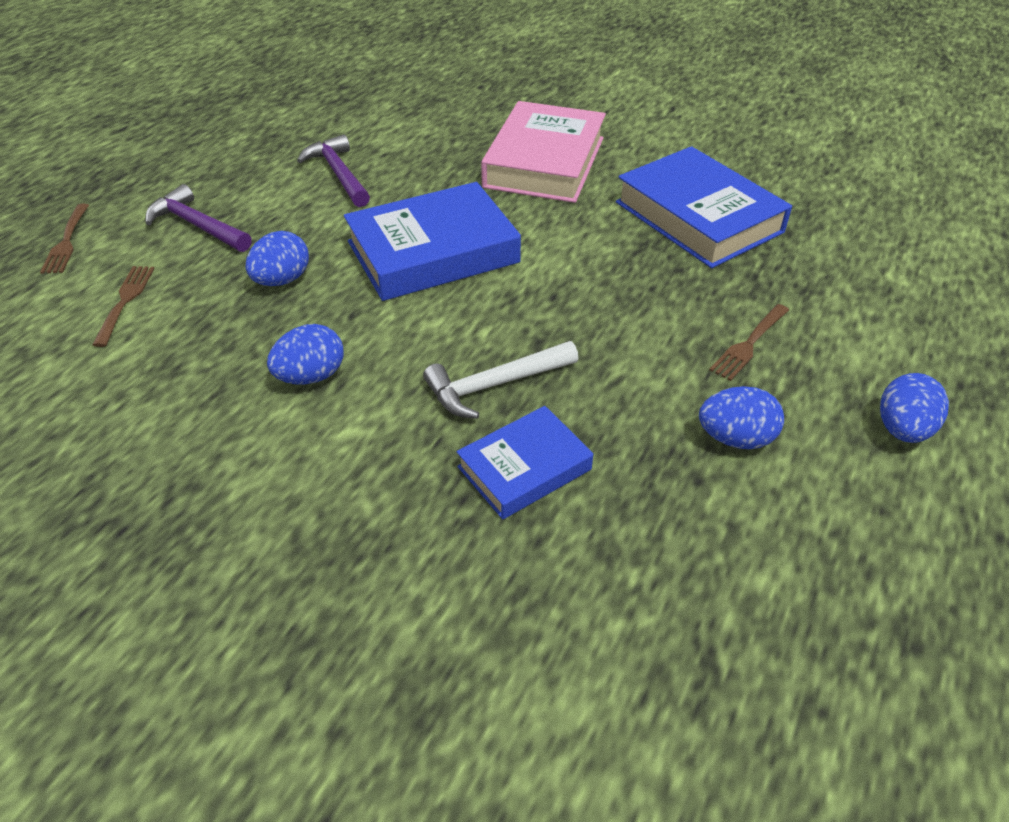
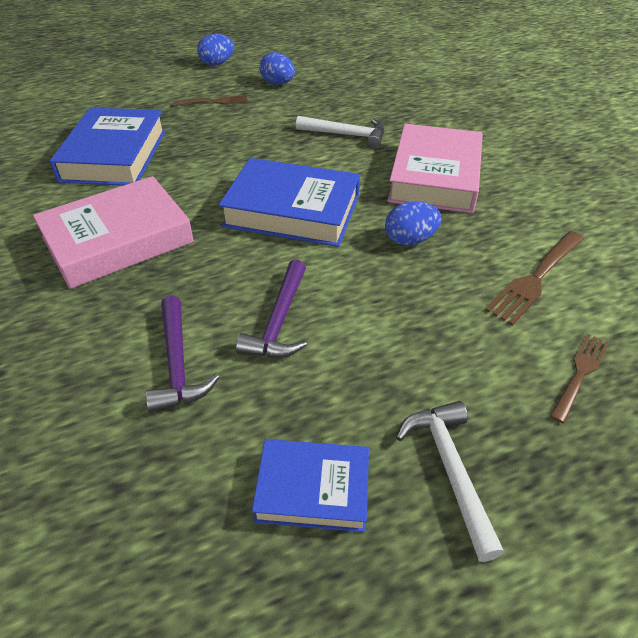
camera: 140 degrees left, 0 degrees up
(125, 302) = (536, 278): brown fork -> brown fork, size x1.53
(153, 159) = (450, 469): none -> white hammer
(197, 225) = (446, 327): purple hammer -> purple hammer (177, 364)
(311, 376) = (435, 176): blue egg -> pink book
(524, 468) = (370, 107): blue book -> blue book (313, 489)

